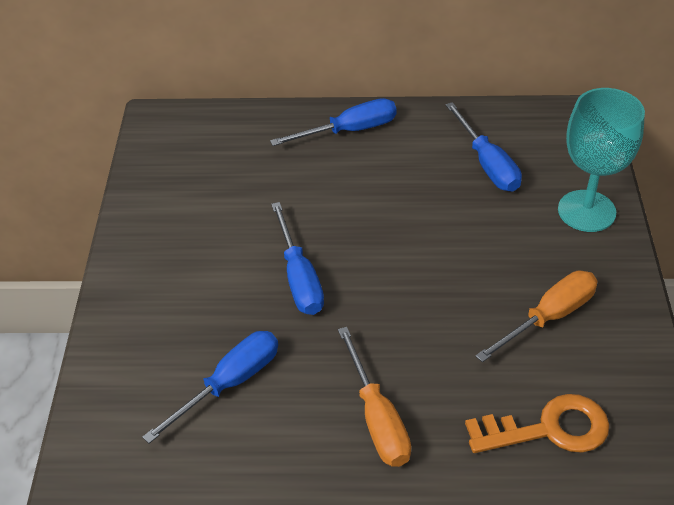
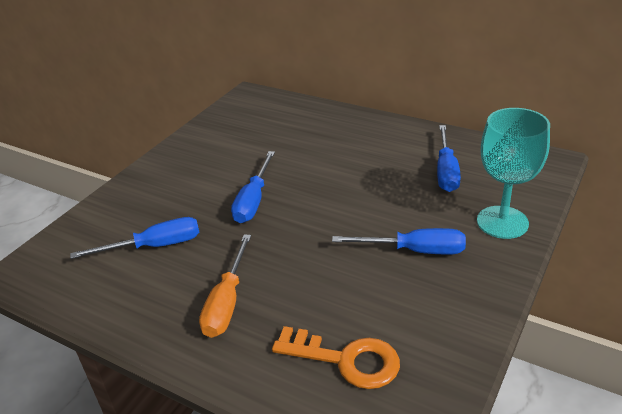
camera: 30 degrees right, 10 degrees down
(349, 131) = (362, 128): blue screwdriver -> blue screwdriver (414, 251)
(549, 317) = (411, 283): orange screwdriver -> none

